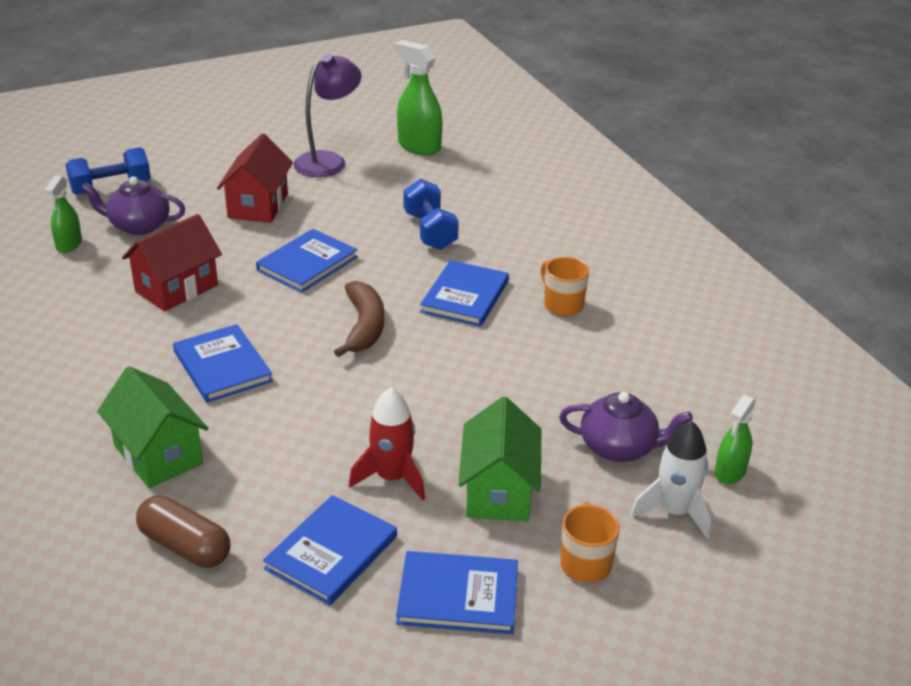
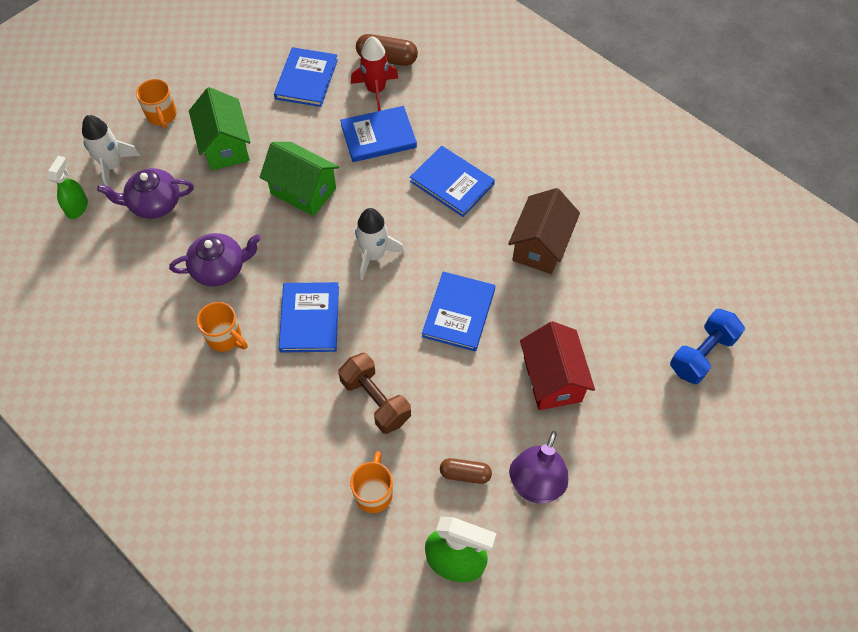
camera: 160 degrees right, 25 degrees up
(69, 245) = (664, 264): green spray bottle -> none
(138, 226) = (631, 309): purple teapot -> purple teapot (220, 268)
(158, 454) = (442, 105): green house -> green house (303, 191)
(176, 288) = (540, 246): red house -> brown house
(364, 327) = (374, 255): brown banana -> white rocket
(379, 178) = (465, 474): none -> brown capsule
(392, 478) = (294, 134): red rocket -> red rocket (376, 90)
(430, 231) = (375, 400): blue dumbbell -> brown dumbbell
(458, 596) = (228, 77): blue book -> blue book (378, 136)
(463, 187) = (374, 493): none -> orange mug

